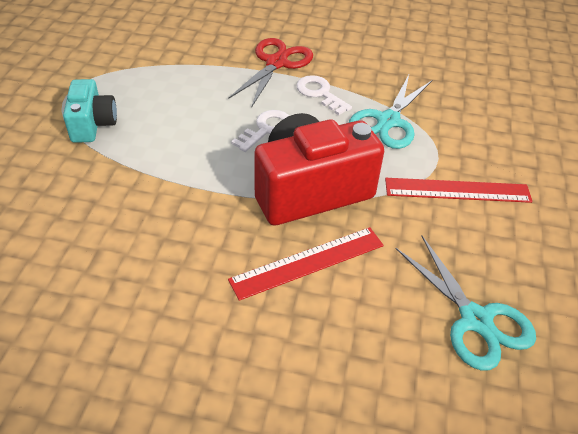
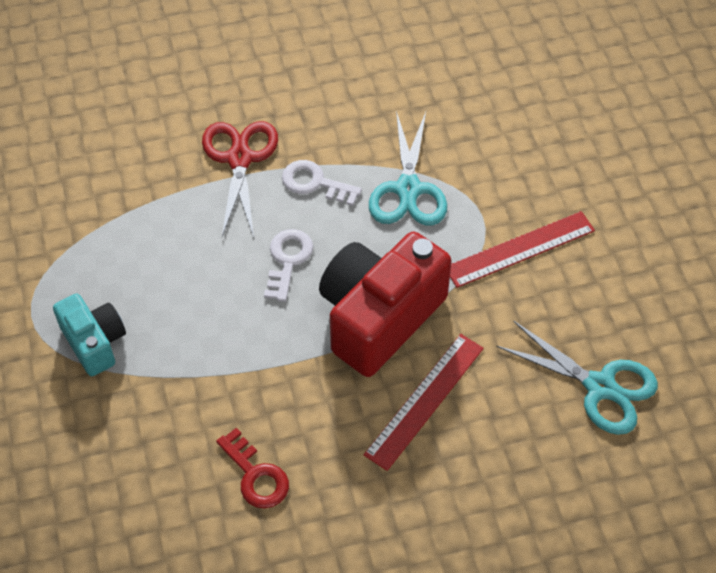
camera: 25 degrees left, 10 degrees up
(132, 255) = (256, 475): none -> red key

